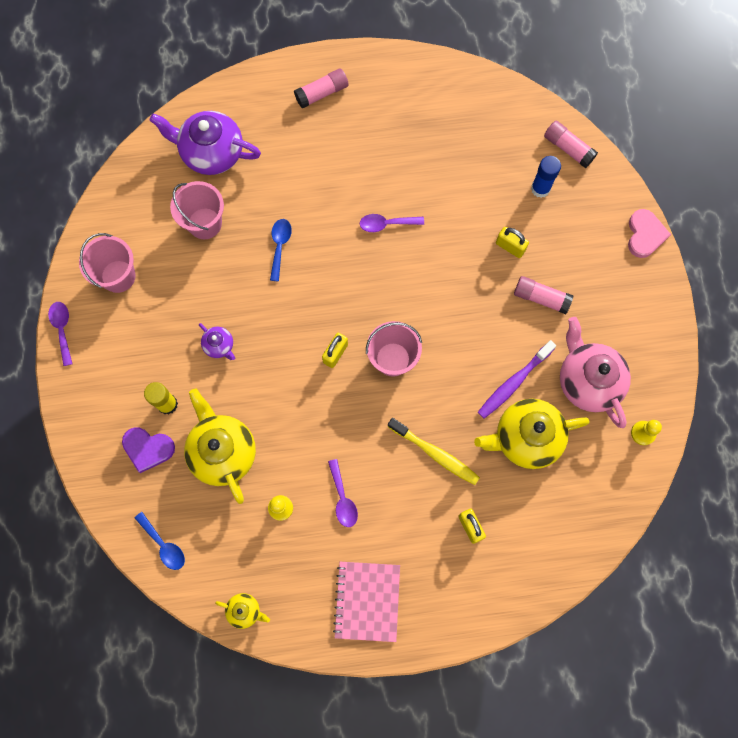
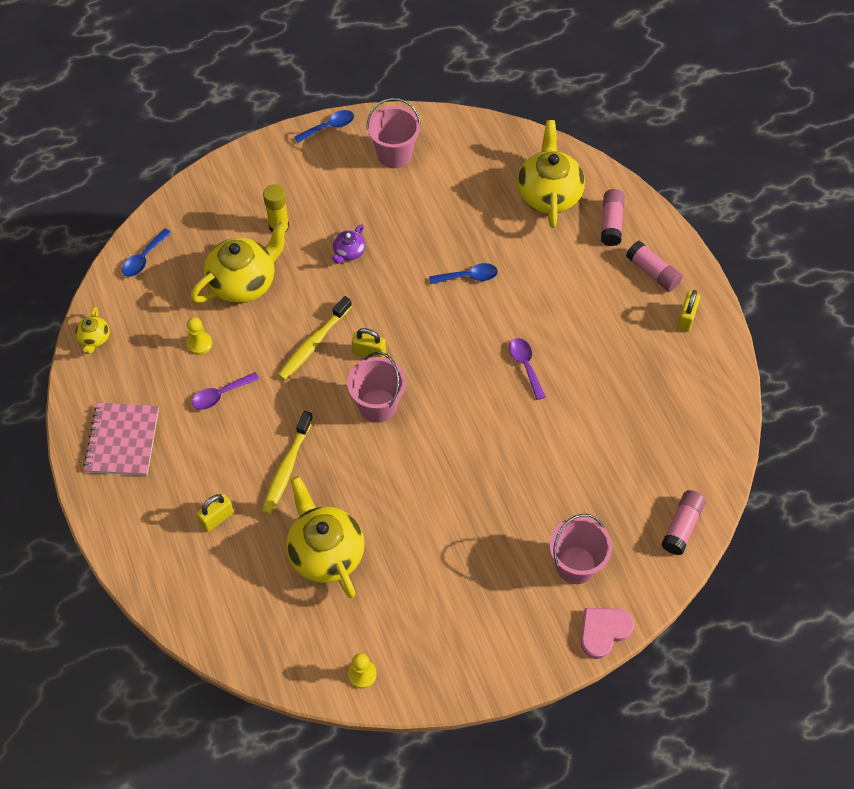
camera: 75 degrees right, 15 degrees down
(62, 329) = (329, 127): purple spoon -> blue spoon
(148, 449) = (232, 222): purple heart -> none
(204, 223) = (471, 208): pink bucket -> pink bucket (575, 565)
(211, 152) = (549, 194): purple teapot -> yellow teapot
(311, 401) = (313, 343): none -> yellow toothbrush
(367, 601) = (122, 440): pink notebook -> pink notebook turned 75 degrees counterclockwise
(510, 247) = (540, 491): yellow padlock -> yellow padlock (686, 318)
(513, 382) = (384, 527): purple toothbrush -> none
(540, 188) = (621, 507): blue glue stick -> none
(541, 298) = (490, 535): pink glue stick -> pink glue stick (611, 223)
(588, 381) = (407, 603): pink teapot -> none
(645, 235) = (603, 631): pink heart -> pink heart turned 150 degrees clockwise

